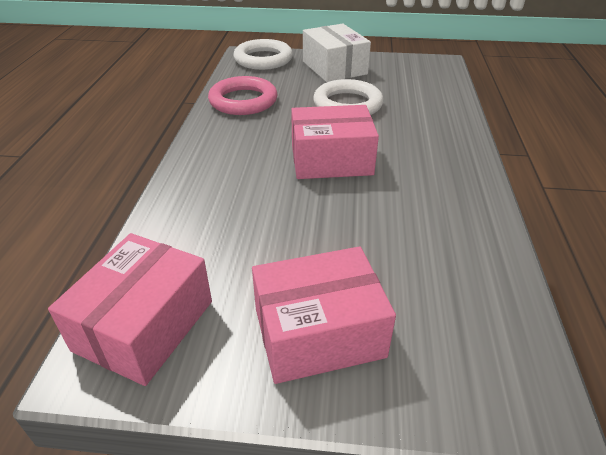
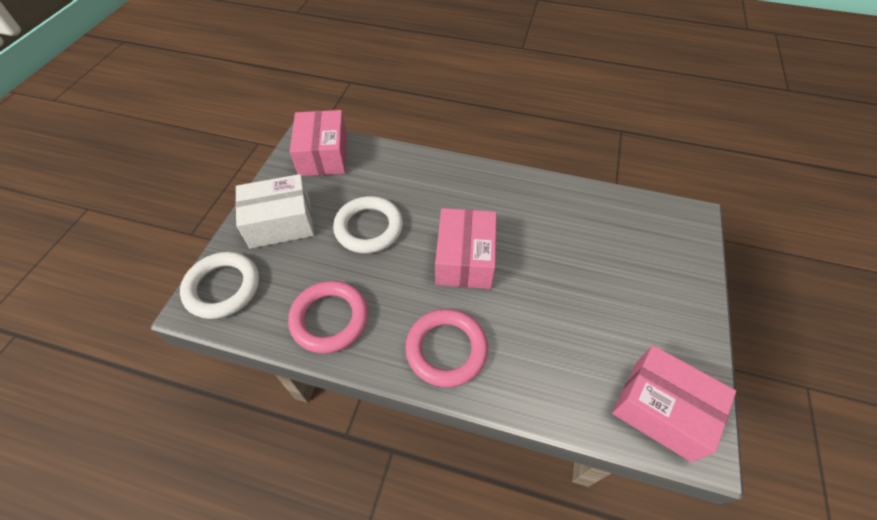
camera: 80 degrees left, 15 degrees up
(219, 158) = (446, 349): none -> pink ring
(318, 332) = (657, 301): pink box -> pink box (323, 155)

